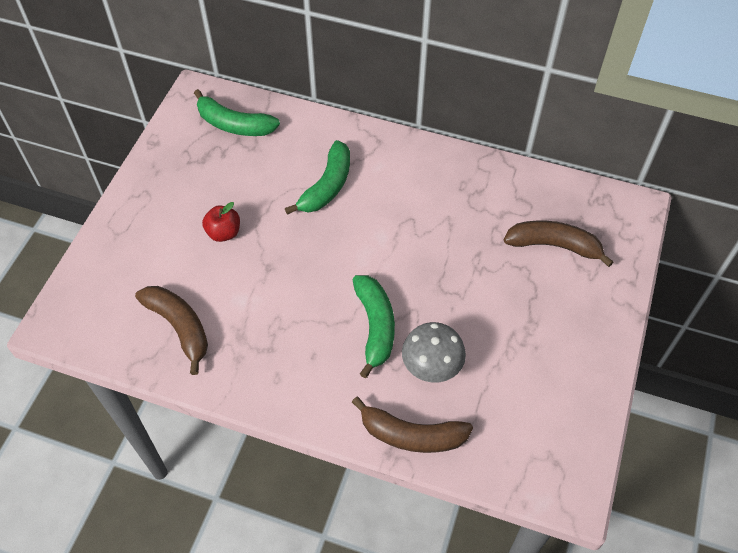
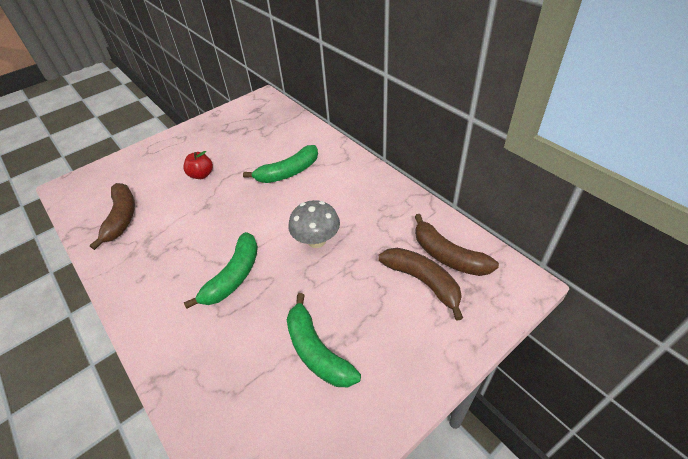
camera: 35 degrees right, 10 degrees down
(234, 125) = (267, 119): green banana -> green banana (317, 351)
(412, 435) = (181, 374): brown banana -> brown banana (448, 256)
(431, 367) = (245, 328): grey mushroom -> grey mushroom (316, 240)

